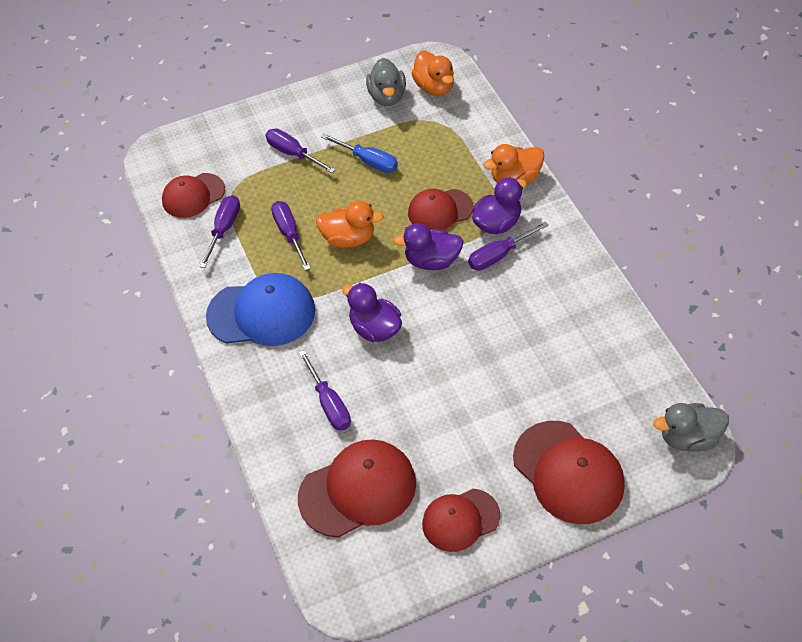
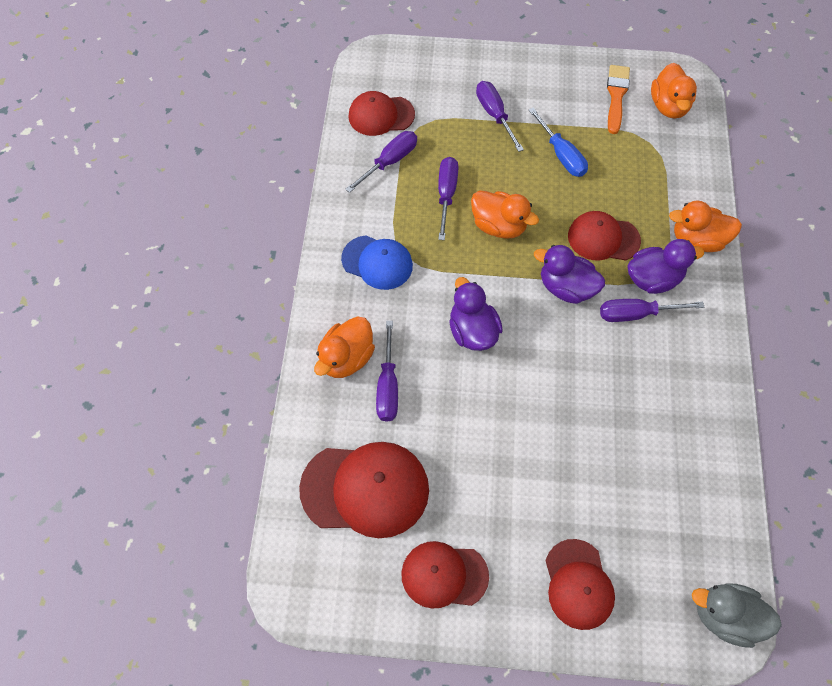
camera: 25 degrees right, 10 degrees up
(261, 313) = (377, 262): blue cap -> blue cap, size x0.65
(281, 399) = (346, 358): none -> orange duck
(387, 96) = (616, 96): grey duck -> orange brush
(568, 472) = (578, 584): red cap -> red cap, size x0.65

